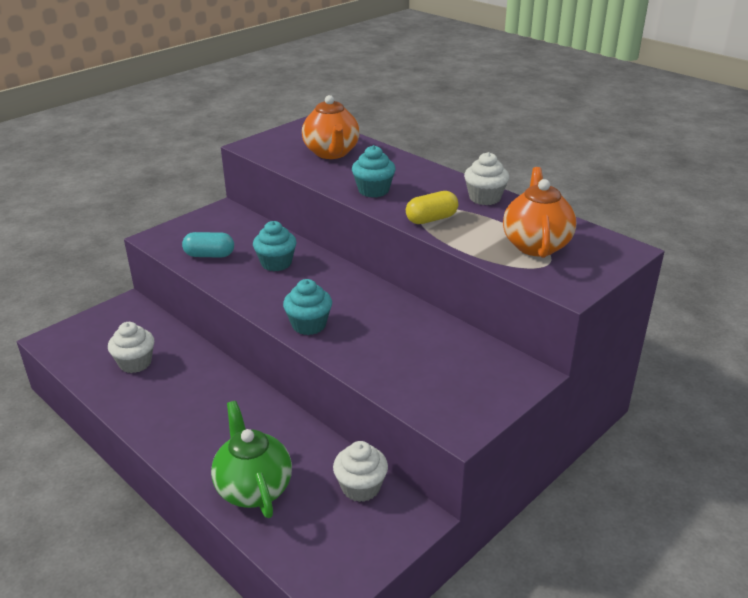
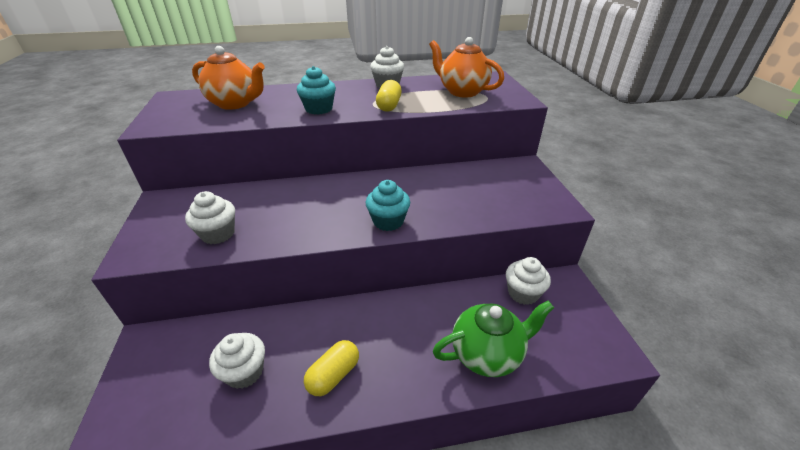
camera: 55 degrees left, 5 degrees up
(164, 407) = (333, 375): none -> yellow capsule
(209, 255) = (218, 234): turquoise capsule -> white cupcake
(253, 488) = (487, 354): green teapot -> green teapot turned 150 degrees clockwise
(276, 263) = (285, 204): turquoise cupcake -> none

